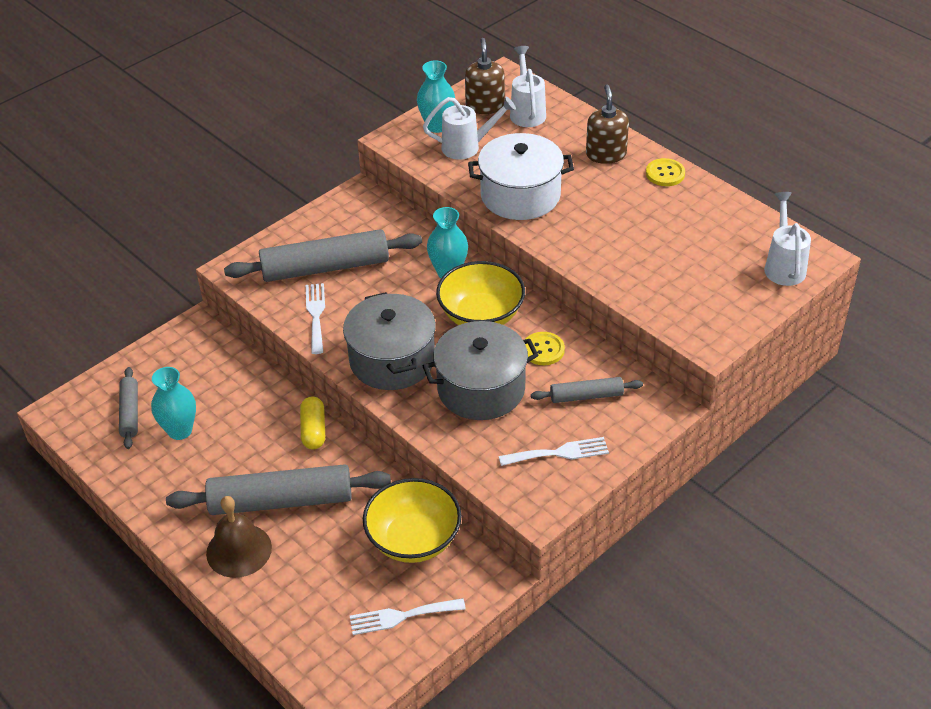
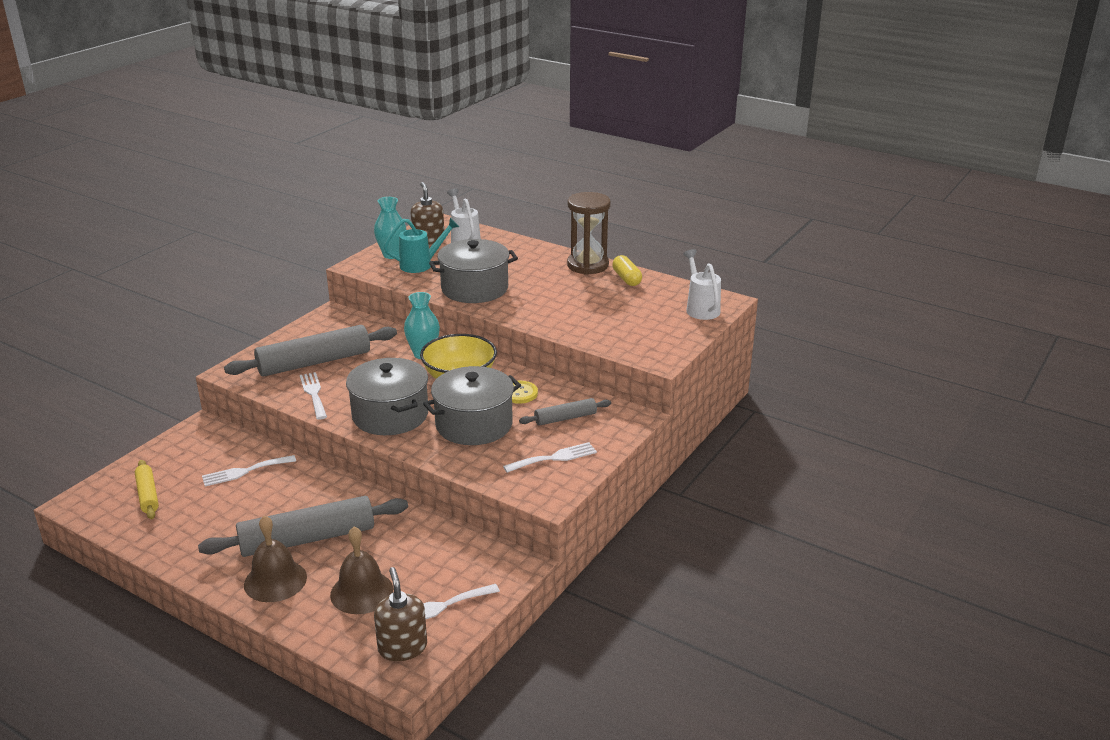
camera: 15 degrees left, 15 degrees down
(130, 412) = (148, 495): grey rolling pin -> yellow rolling pin
(180, 430) = (199, 501): turquoise vase -> none
(232, 397) = (245, 471): none -> white fork
(313, 430) = (326, 485): yellow capsule -> yellow capsule (626, 278)
(323, 582) = (361, 592): none -> brown bell
(414, 539) = (438, 549): yellow bowl -> none
(467, 147) = (421, 265): white watering can -> turquoise watering can
(520, 195) = (474, 289): white pot -> grey pot
(606, 154) = (536, 259): brown soap dispenser -> brown soap dispenser (402, 647)
(665, 173) = (587, 265): yellow button -> brown hourglass

